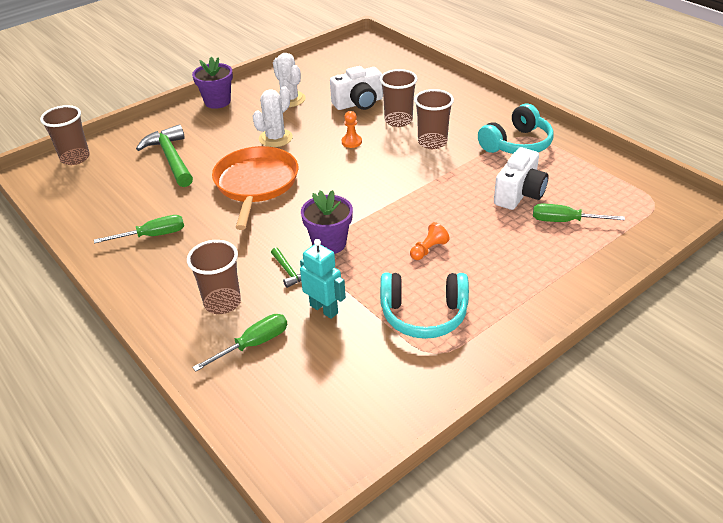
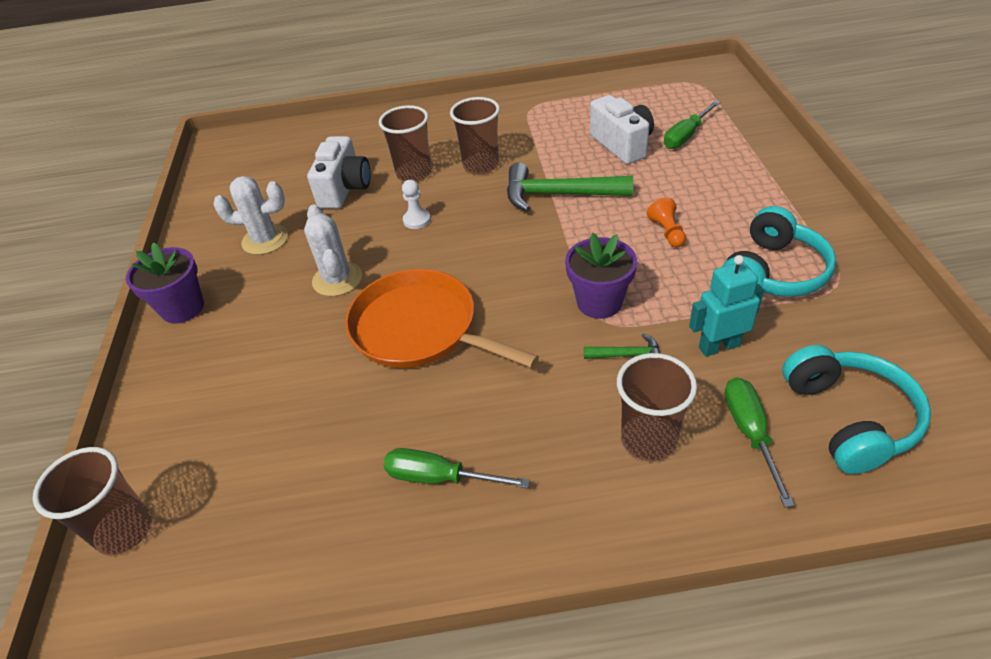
camera: 55 degrees left, 5 degrees up
(153, 235) = (439, 477): green screwdriver -> green screwdriver turned 90 degrees counterclockwise
(171, 158) = (266, 400): green hammer -> green hammer (558, 194)
(351, 142) = (417, 220): orange pawn -> white pawn
(517, 144) = (539, 117): turquoise headphones -> turquoise headphones (849, 418)

